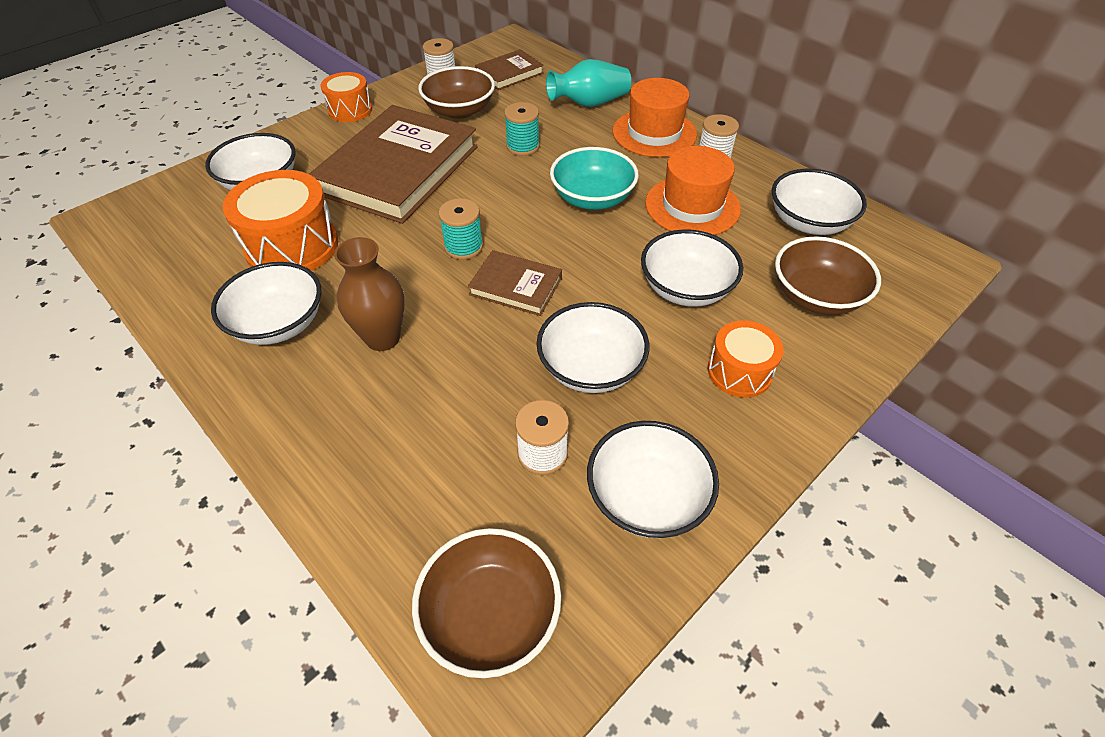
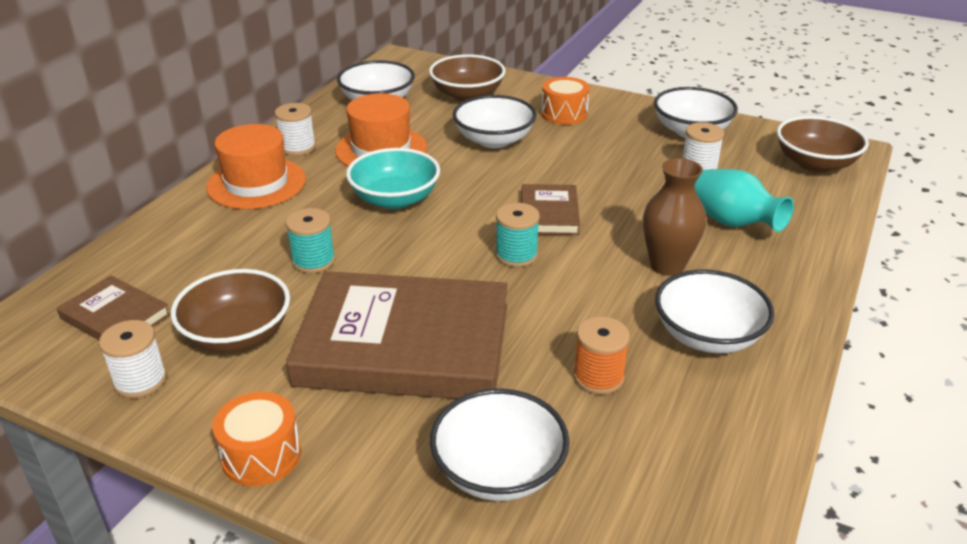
camera: 110 degrees left, 15 degrees down
(292, 246) = (598, 377): orange drum -> orange spool
(589, 103) = (196, 234): turquoise vase -> turquoise vase (729, 221)
(591, 367) = (609, 164): white bowl -> none

